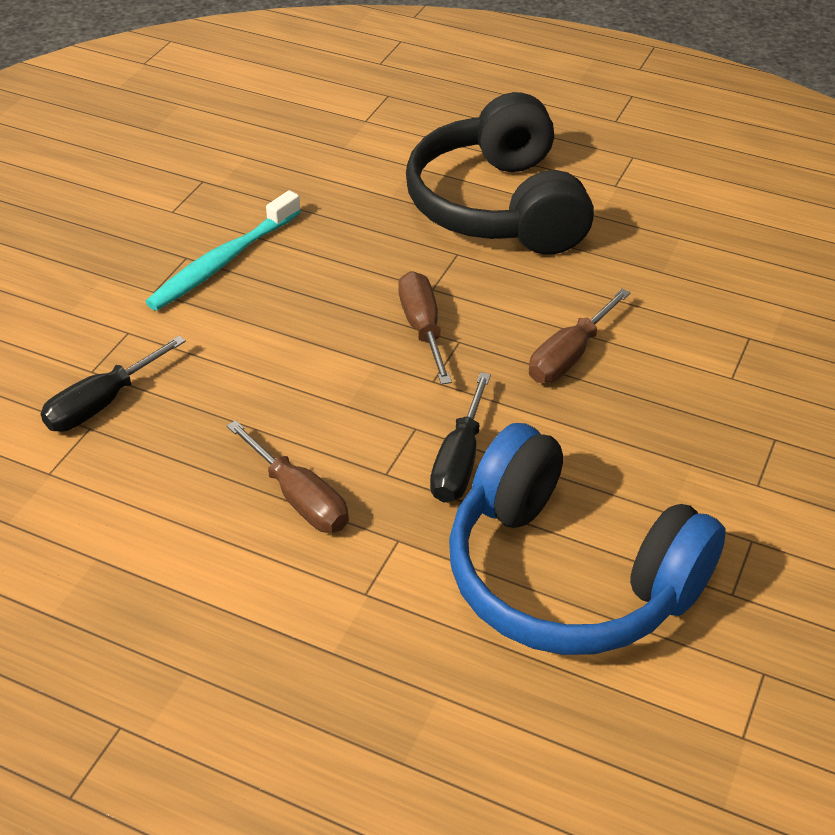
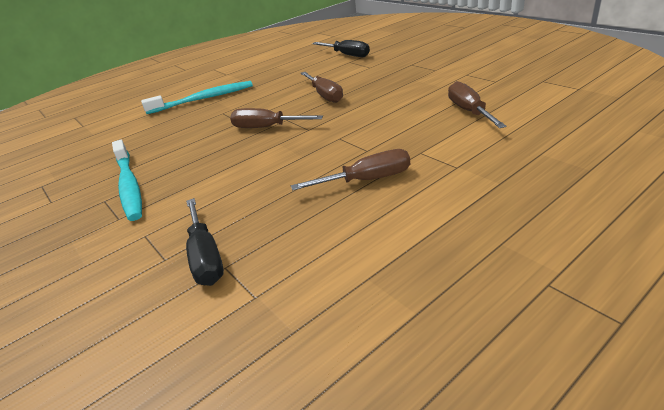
camera: 60 degrees left, 10 degrees down
(459, 461) = (374, 129): black screwdriver -> black screwdriver (347, 55)
(499, 207) = (203, 99): black headphones -> turquoise toothbrush
(569, 575) = (469, 111): blue headphones -> brown screwdriver

